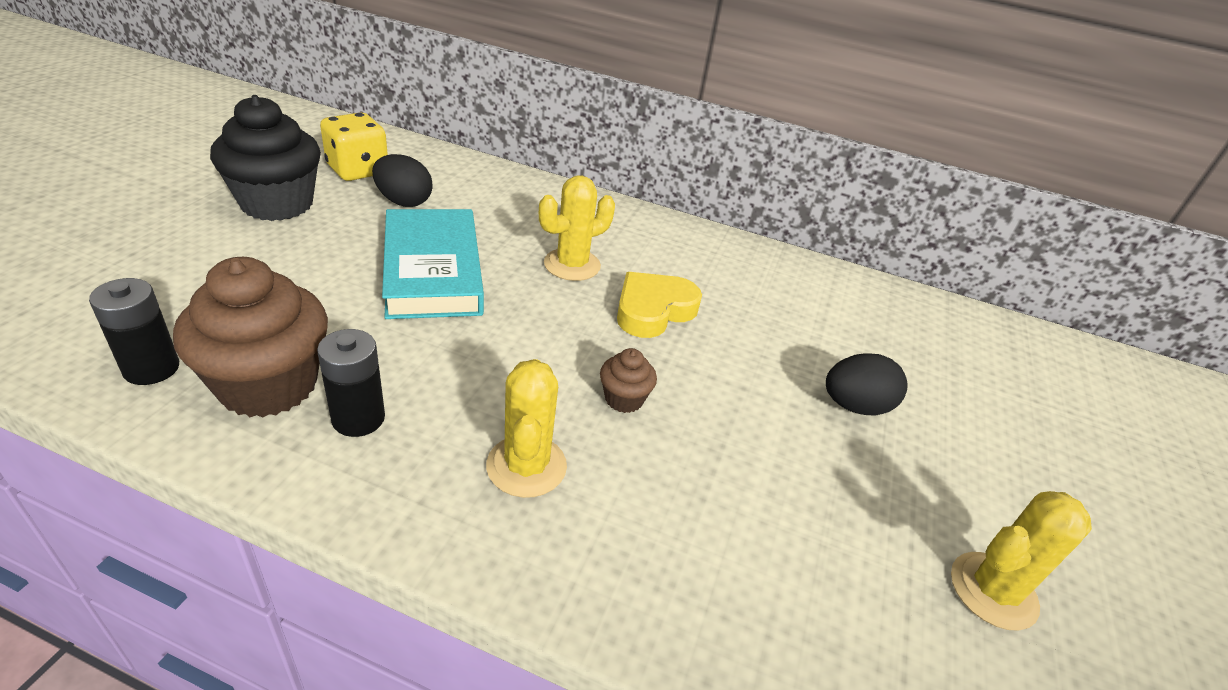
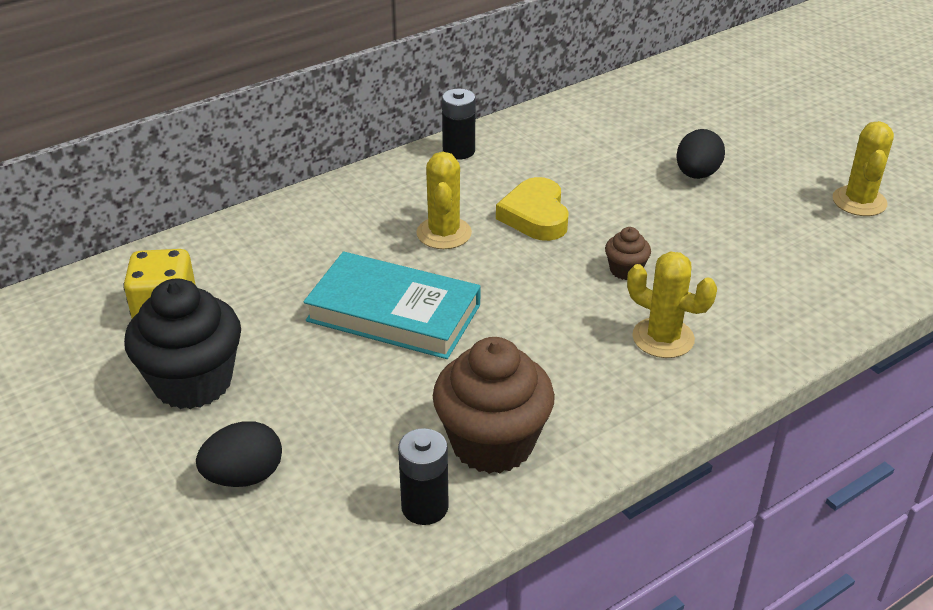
camera: 50 degrees left, 0 degrees up
(358, 418) = (564, 404): black battery -> black battery (458, 151)
(403, 201) = (258, 297): black egg -> black egg (244, 476)

